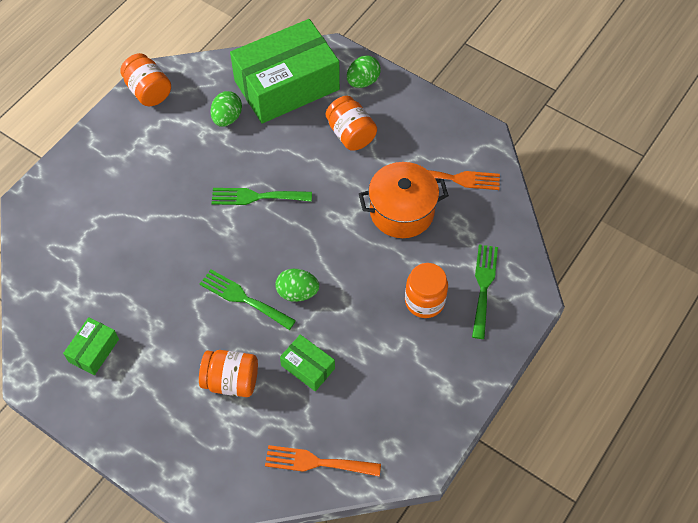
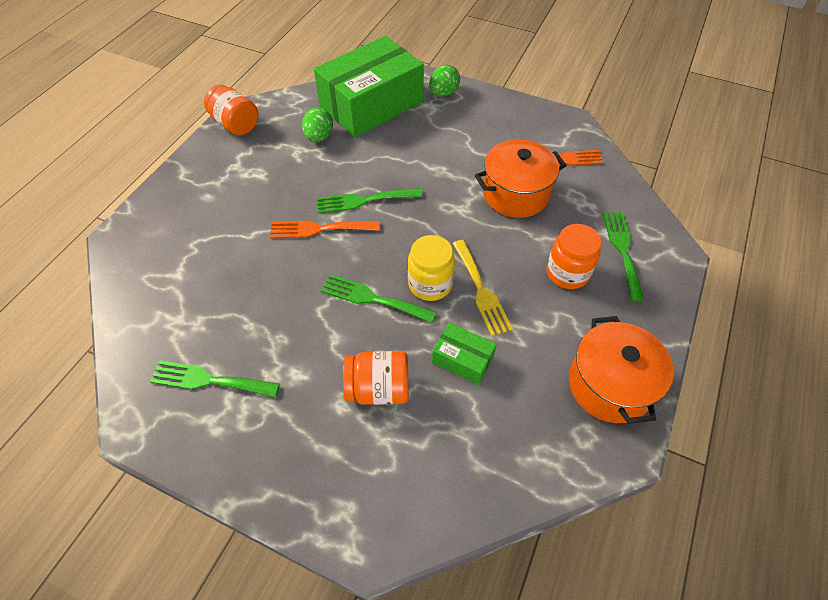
camera: 10 degrees left, 5 degrees down
(94, 350) = (209, 380): green box -> green fork
(297, 292) = (430, 284): green egg -> yellow jar
(316, 462) = (503, 468): orange fork -> orange fork (319, 229)
(341, 306) = (481, 291): none -> yellow fork
(351, 134) = (444, 136): orange jar -> none
(426, 410) = (609, 385): none -> orange pot

